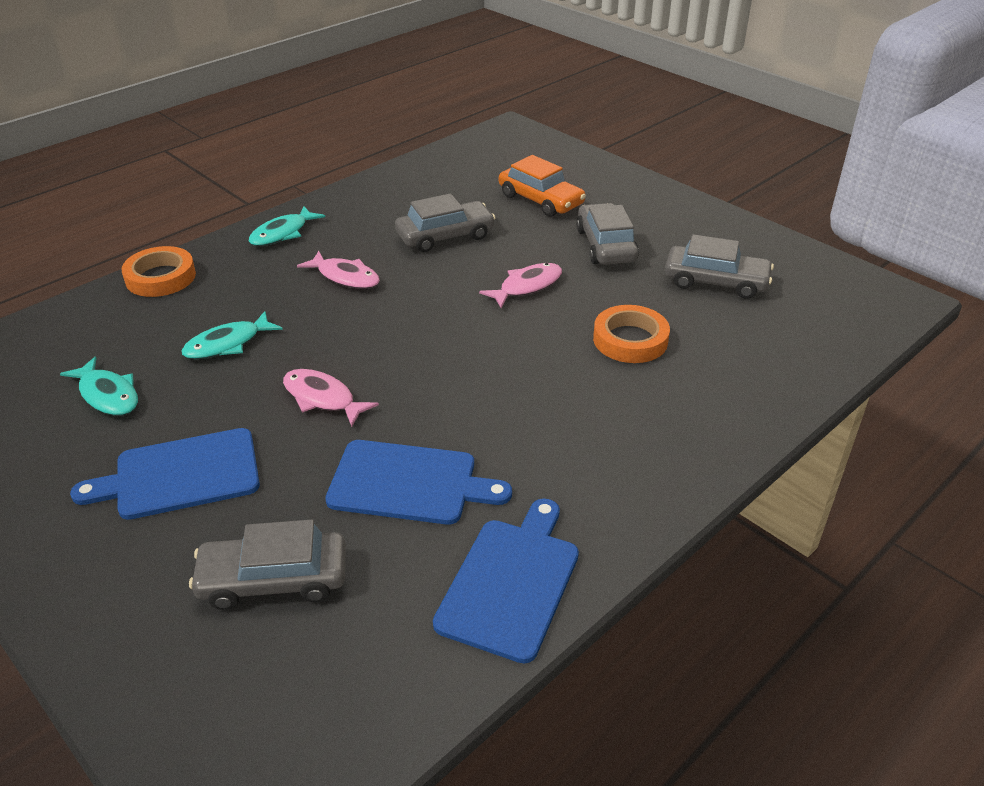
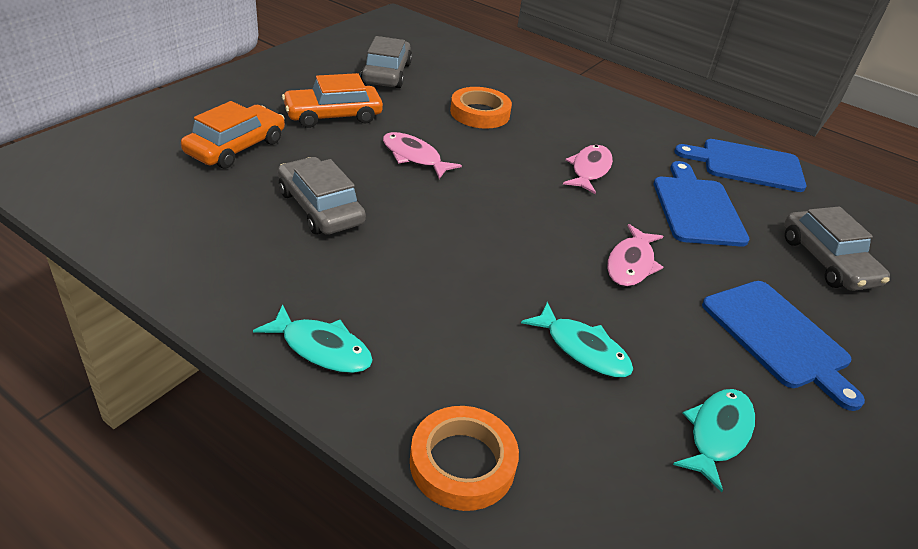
camera: 105 degrees left, 0 degrees up
(345, 277) = (422, 274): pink fish -> pink fish (589, 170)
(606, 245) = (333, 115): grey car -> orange car

